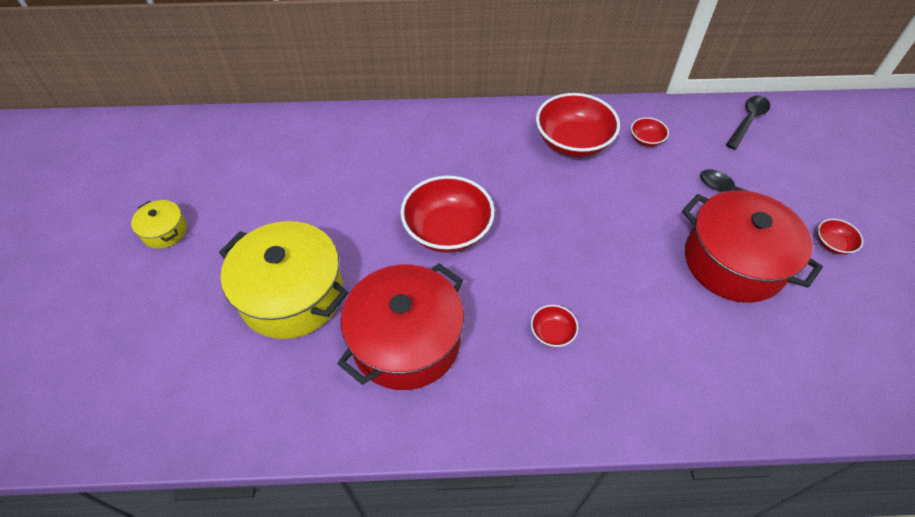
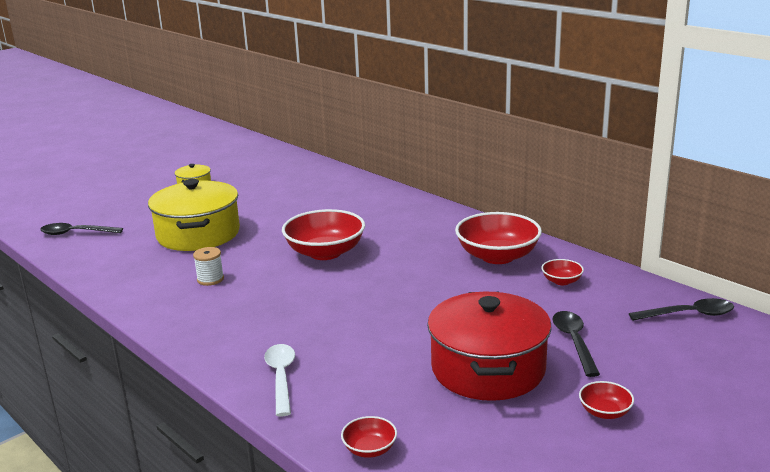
camera: 50 degrees right, 30 degrees down
(143, 399) = (76, 233): none -> black spoon
(406, 341) = (210, 279): red pot -> white spool
(552, 333) = (289, 322): red bowl -> red bowl (369, 449)
(641, 394) = (281, 377): none -> white spoon

